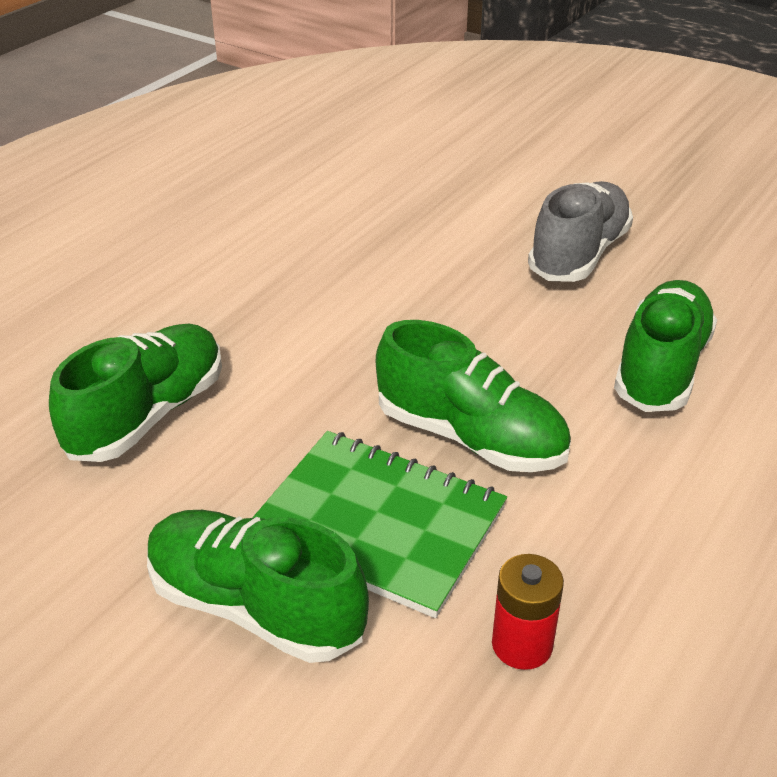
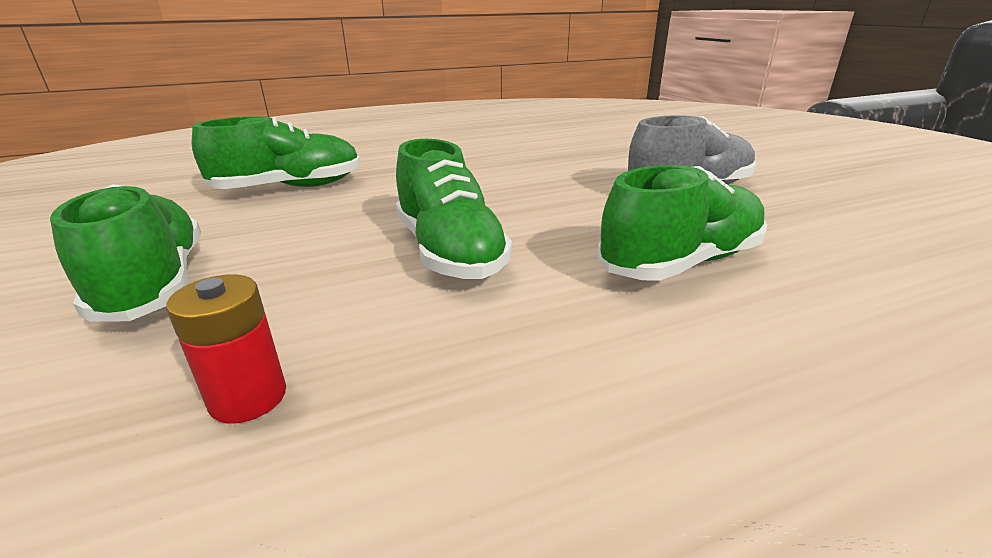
camera: 35 degrees right, 10 degrees down
(377, 524) = (303, 273): green notebook -> none

